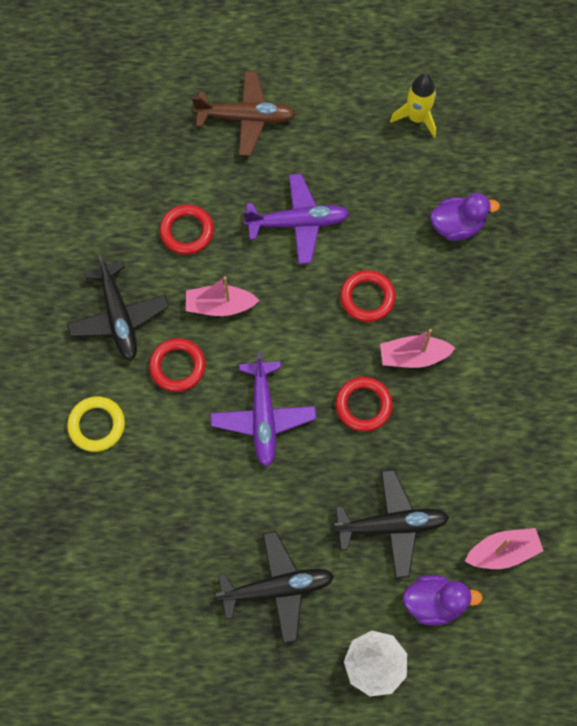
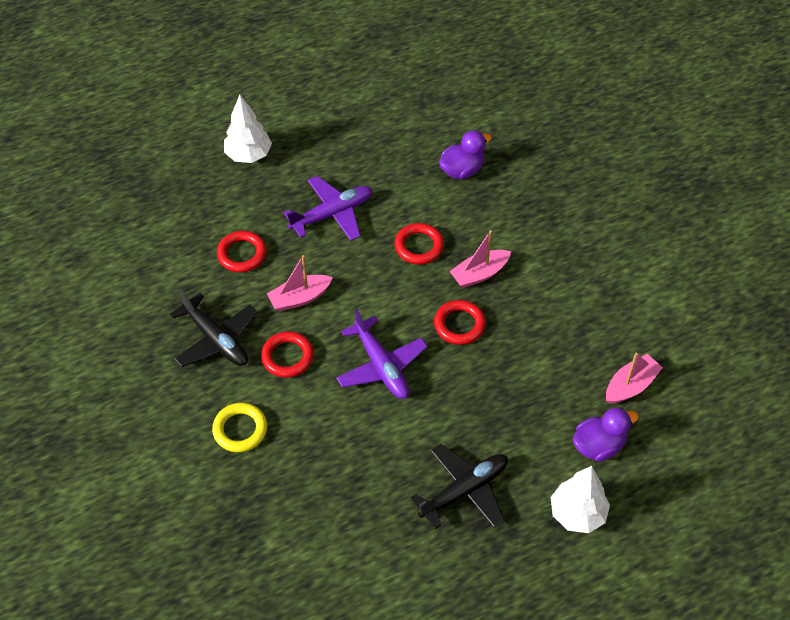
camera: 25 degrees left, 15 degrees down
(246, 118) = (248, 155): brown plane -> white tree
(392, 525) = (532, 403): black plane -> none
(416, 118) = (388, 107): yellow rocket -> none

